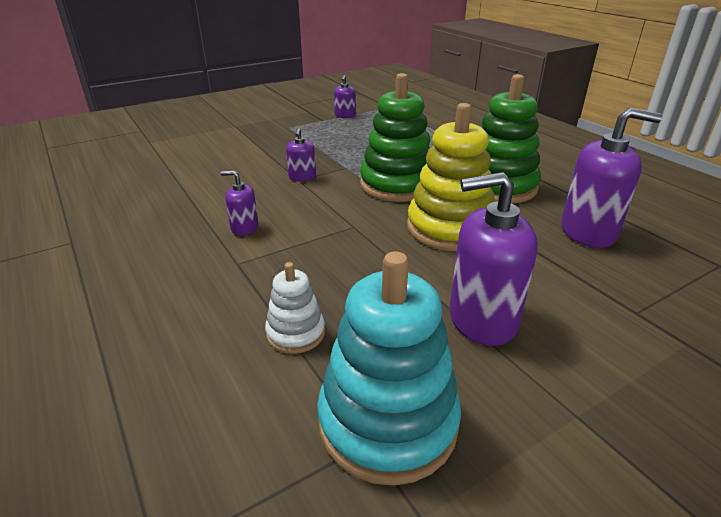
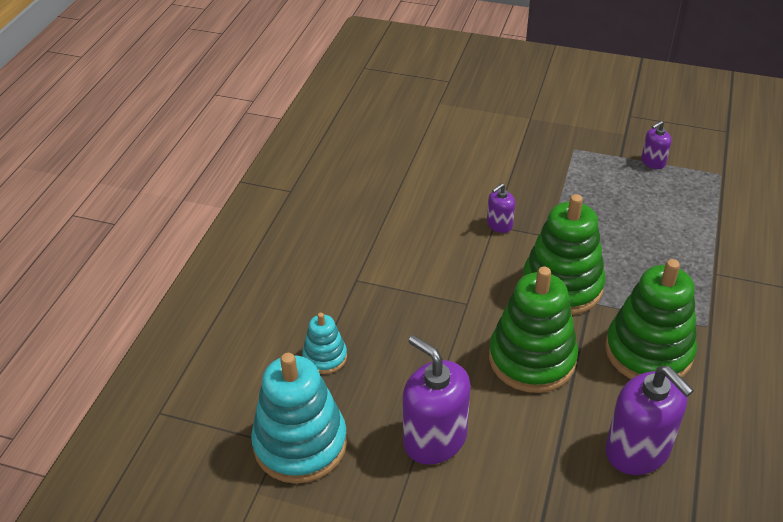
camera: 50 degrees right, 10 degrees up
(244, 228) = (395, 251): purple soap dispenser -> none
(295, 333) = (325, 357): white stacking toy -> turquoise stacking toy
(449, 228) = (532, 359): yellow stacking toy -> green stacking toy

